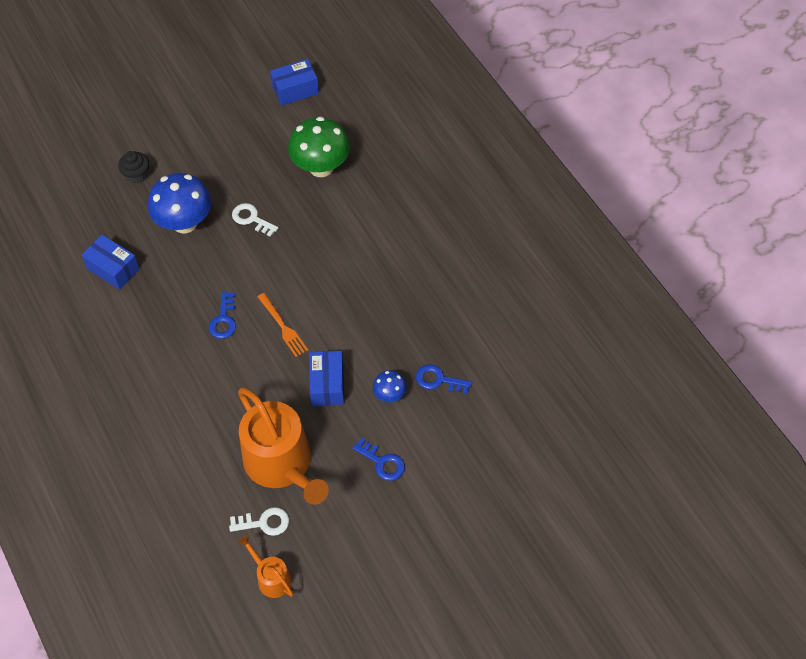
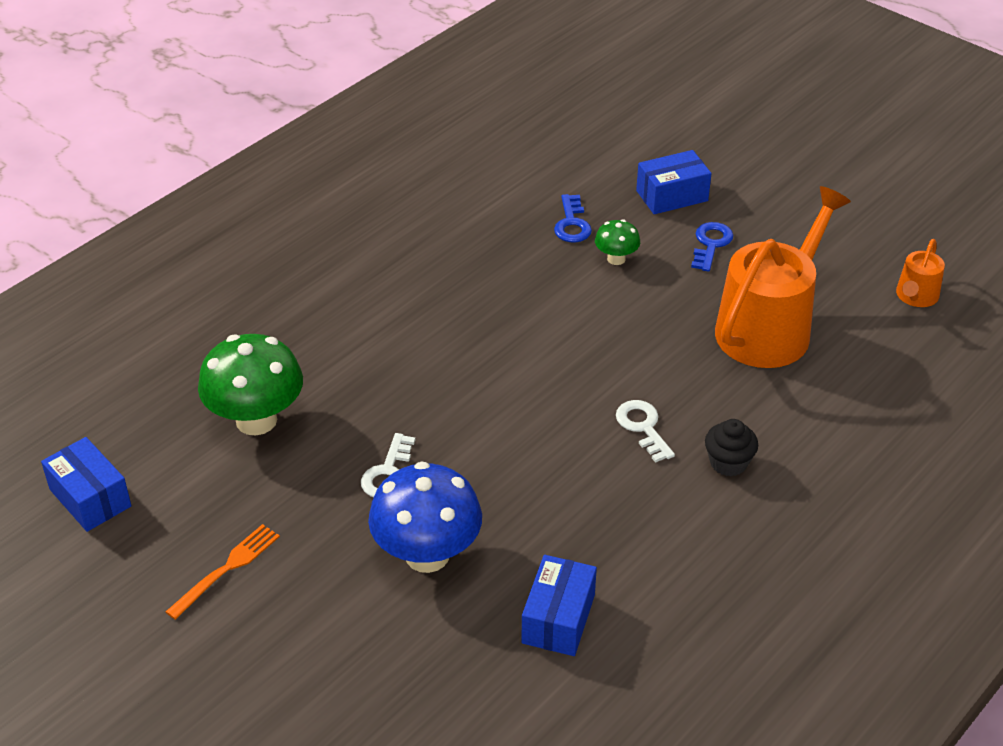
camera: 110 degrees left, 15 degrees down
(137, 175) = (346, 660): black cupcake -> black cupcake (728, 463)
(224, 320) = (586, 449): blue key -> none
(264, 522) = (855, 321): white key -> white key (643, 427)
(283, 327) = (566, 382): orange fork -> orange fork (227, 568)
(327, 384) = (632, 316): blue box -> blue box (672, 196)
(390, 395) = (616, 259): blue mushroom -> green mushroom

